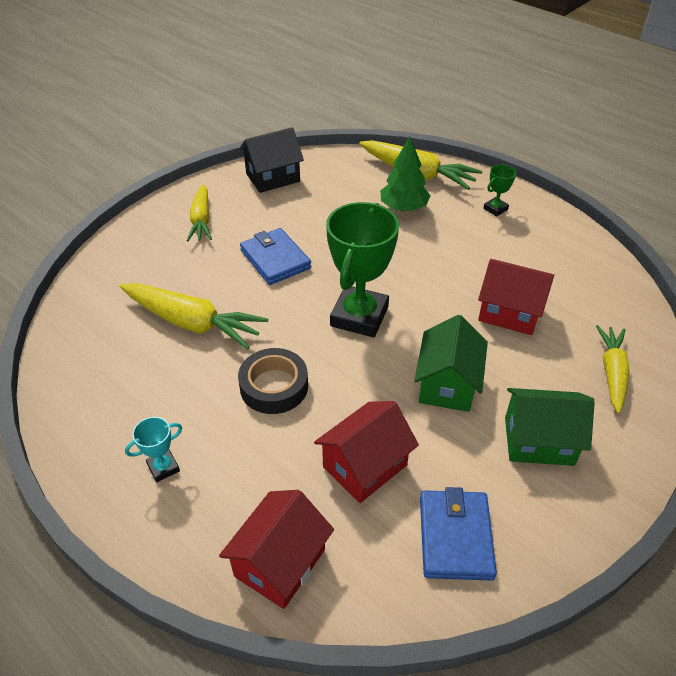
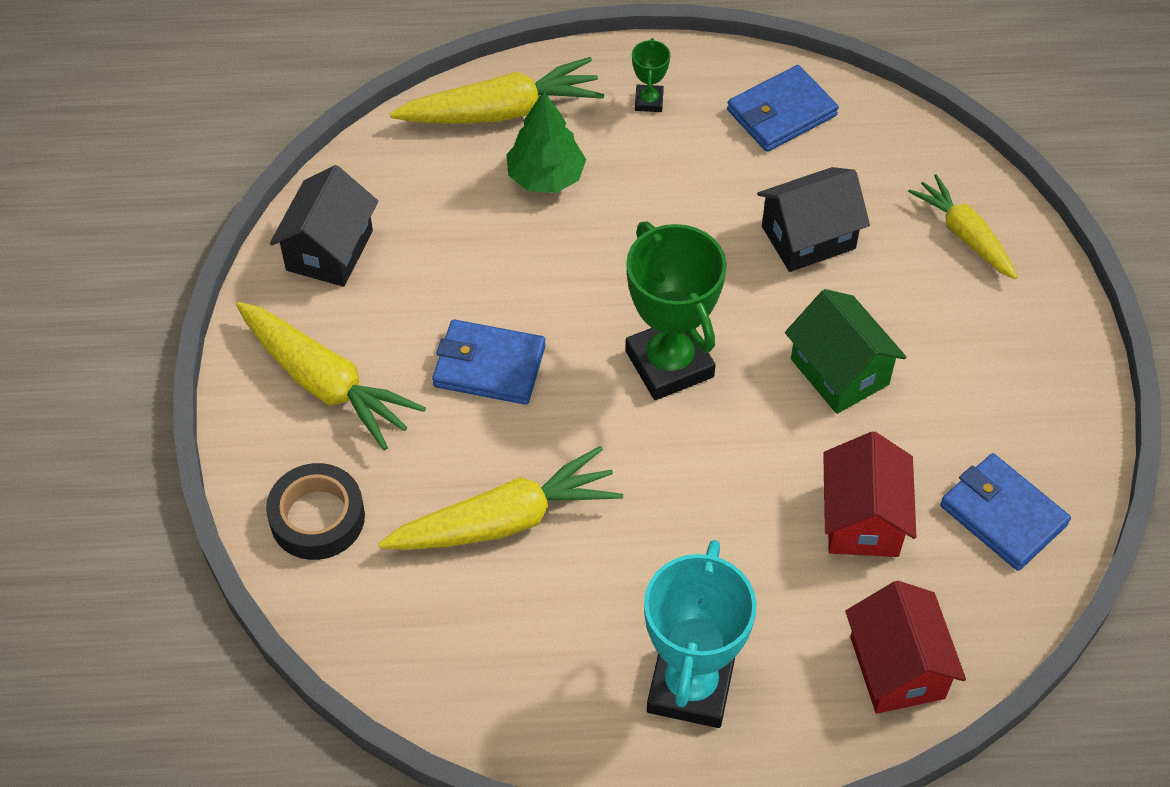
camera: 45 degrees left, 10 degrees up
(163, 467) = (690, 687): turquoise trophy -> turquoise trophy, size x2.24
(201, 220) = (326, 384): yellow carrot -> yellow carrot, size x1.53
(274, 386) = (684, 515): black tape -> black tape (317, 517)
(509, 313) = (808, 237): red house -> black house
(538, 441) = (975, 364): green house -> none
(564, 253) = (781, 113): none -> blue wallet

